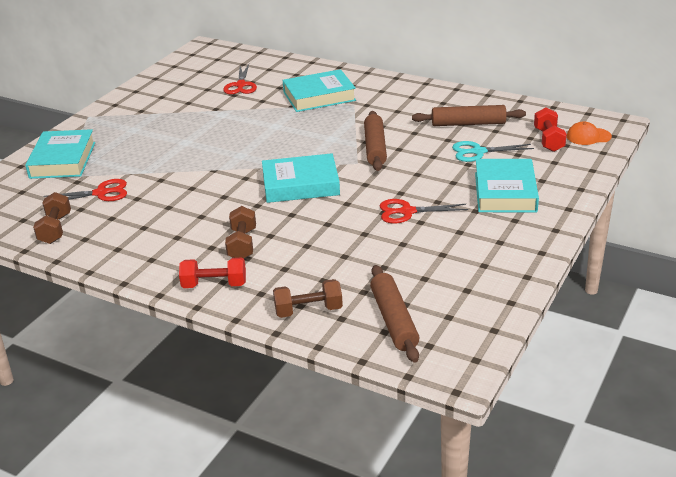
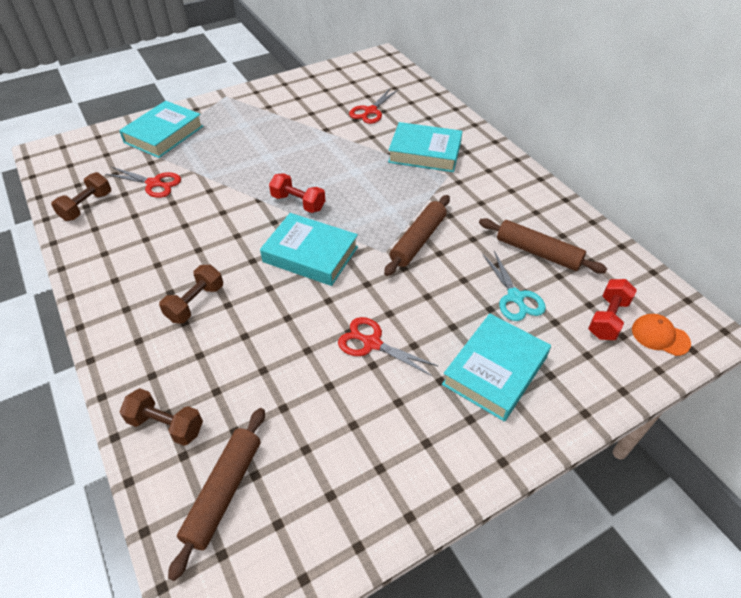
camera: 30 degrees right, 15 degrees up
(214, 285) = (128, 341): red dumbbell -> red dumbbell (298, 203)
(478, 152) = (515, 297): turquoise scissors -> turquoise scissors turned 135 degrees counterclockwise

